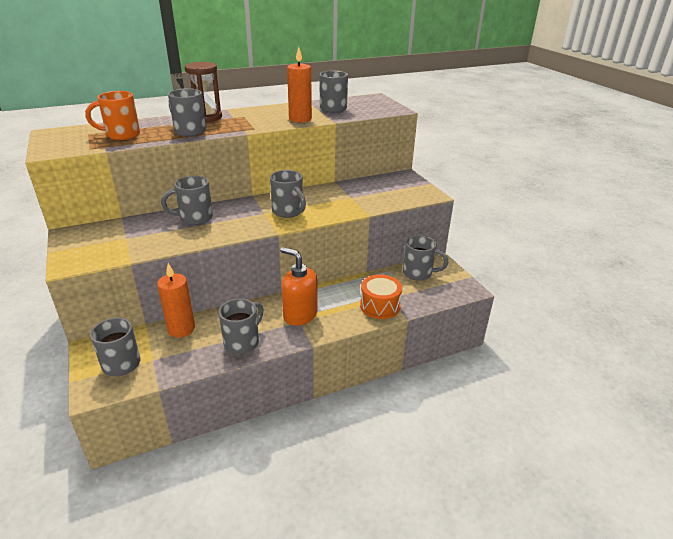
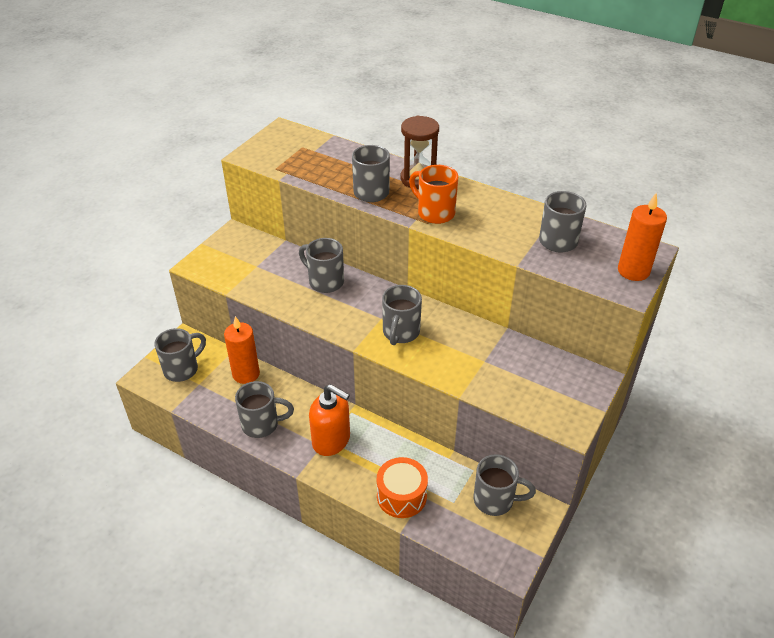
camera: 55 degrees right, 10 degrees up
(122, 135) = (319, 164): orange mug -> orange mug (434, 213)
(300, 119) = (493, 236): orange candle -> orange candle (633, 271)
(300, 315) = (331, 440): orange soap dispenser -> orange soap dispenser turned 120 degrees clockwise
(418, 273) = (495, 500): grey mug -> grey mug turned 60 degrees counterclockwise

